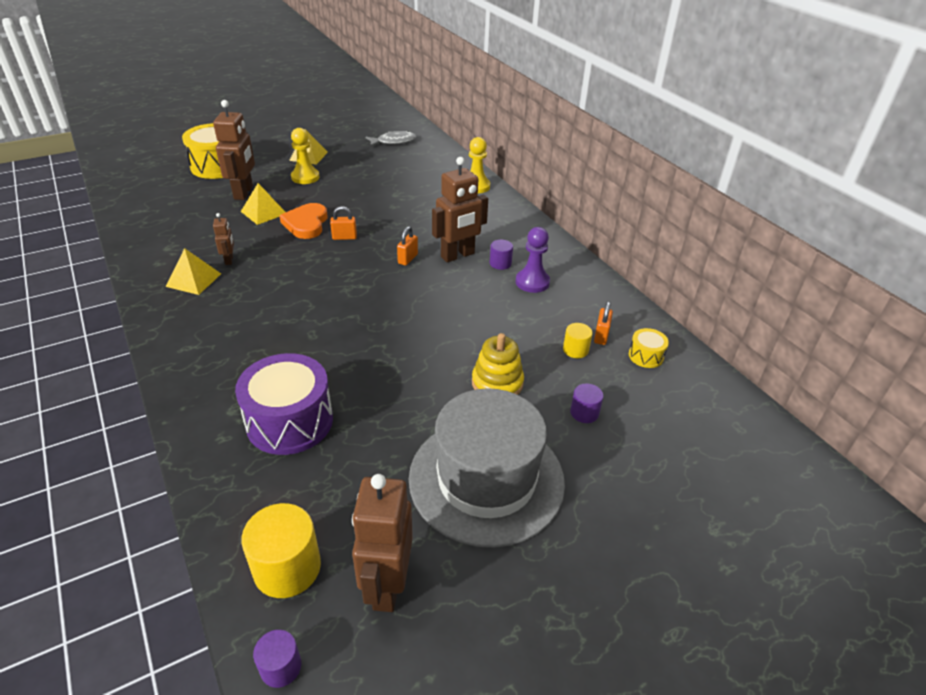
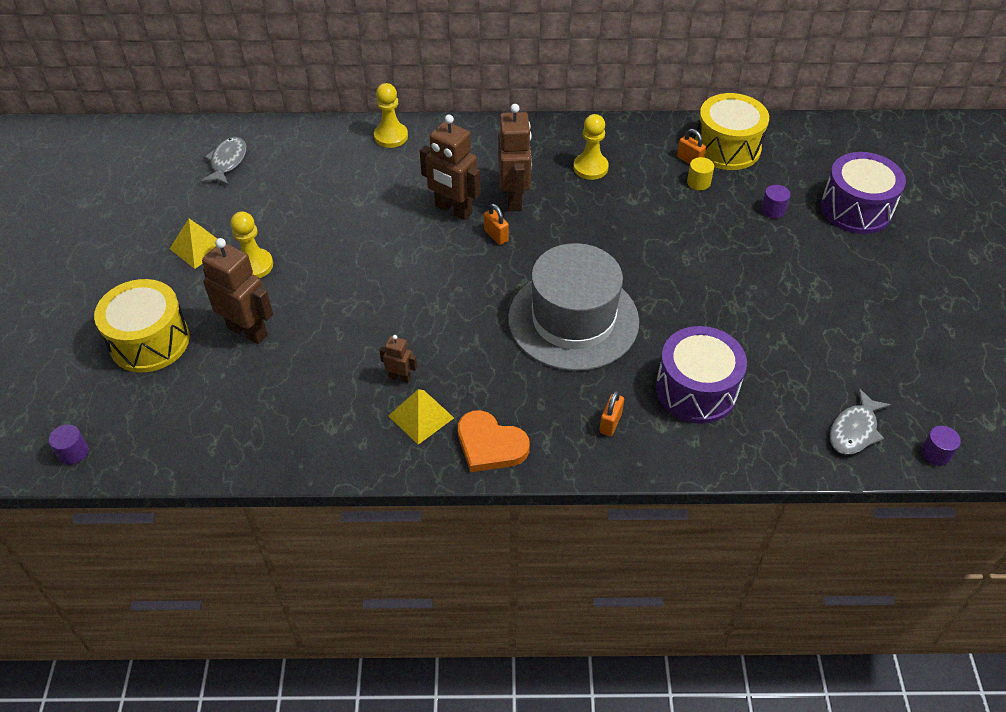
camera: 60 degrees left, 10 degrees up
(263, 212) = (313, 324): yellow pyramid -> none
(287, 568) = (854, 430): yellow cylinder -> grey fish
(306, 224) = (368, 293): orange heart -> orange heart (490, 445)
(344, 237) = (420, 270): orange padlock -> orange padlock (610, 423)
(387, 585) = (890, 378): brown robot -> brown robot (453, 210)
(486, 479) = (816, 291): grey hat -> grey hat (573, 320)
(497, 383) = (714, 244): yellow stacking toy -> none
(500, 263) = (547, 176): purple cylinder -> purple cylinder (73, 452)
(532, 282) = (590, 168): purple pawn -> yellow pawn
(646, 356) = (727, 148): yellow drum -> yellow drum, size x2.16
(650, 483) = (856, 209): none -> purple drum

